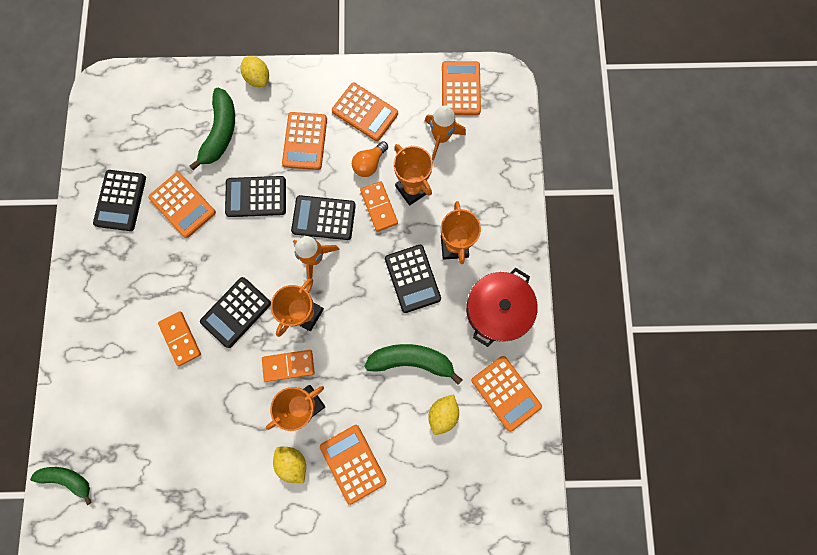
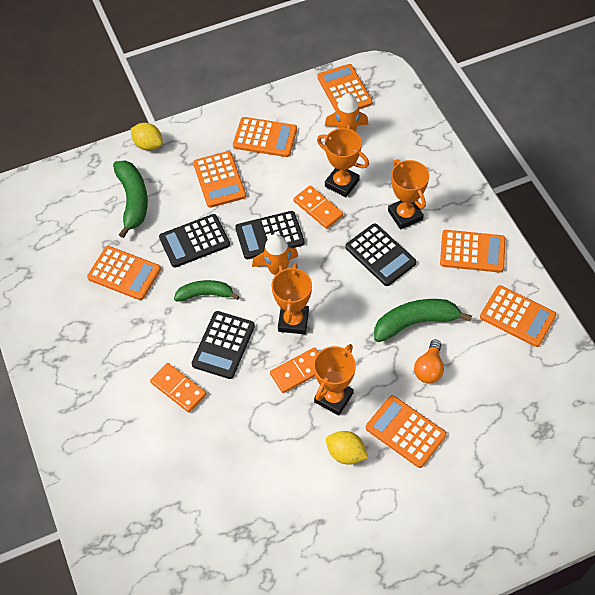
camera: 20 degrees left, 20 degrees down
(68, 479) = (120, 561): green banana -> green banana (205, 294)
(120, 200) = (58, 292): black calculator -> none
(369, 164) = (291, 177): orange light bulb -> orange light bulb (429, 368)
(442, 413) = (468, 356): yellow lemon -> none
(497, 309) = (472, 252): red pot -> orange calculator

